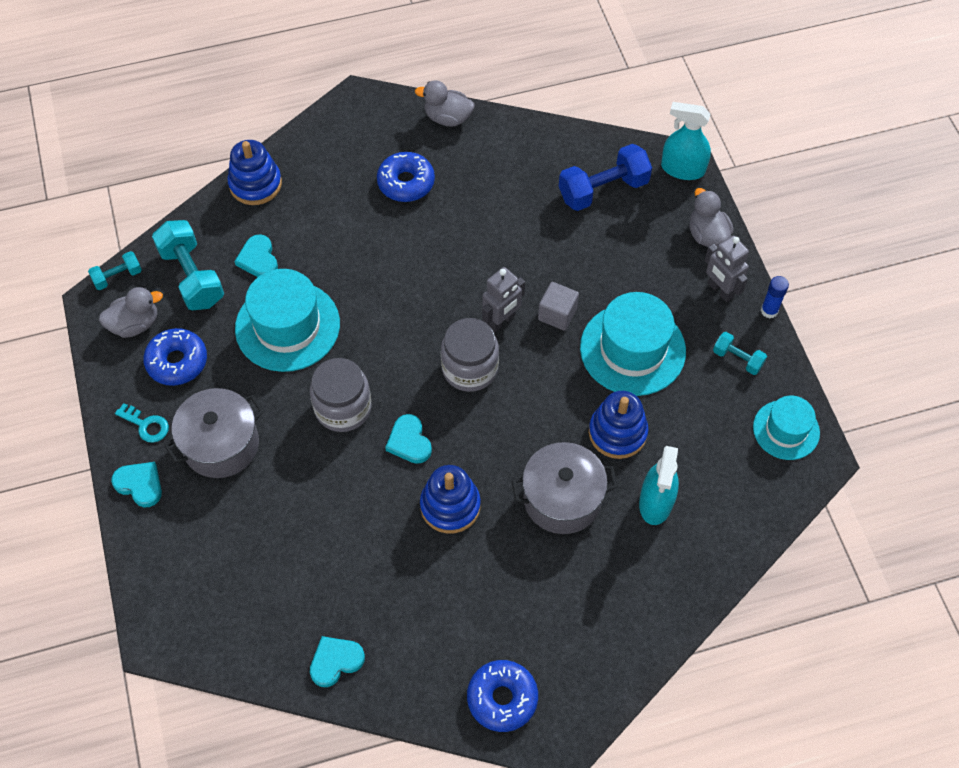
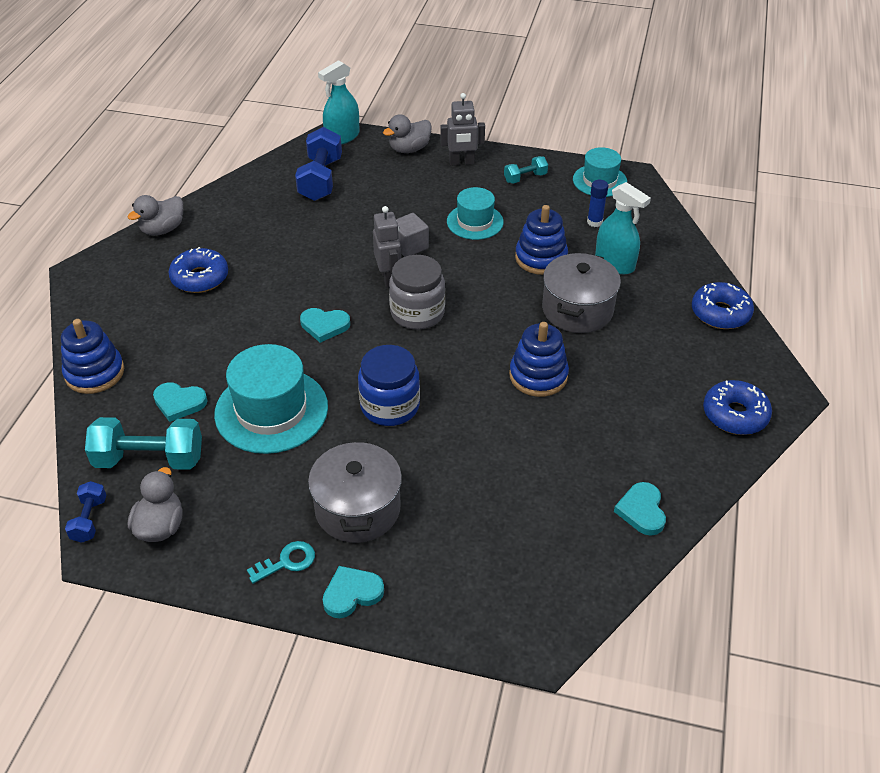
camera: 60 degrees left, 15 degrees down
(117, 277) = (89, 520): turquoise dumbbell -> blue dumbbell
(177, 362) = (236, 508): blue donut -> blue donut (720, 313)
(343, 408) = (390, 406): grey jar -> blue jar
(409, 441) = (457, 376): turquoise heart -> turquoise heart (324, 326)
(632, 349) = (475, 222): turquoise hat -> turquoise hat, size x0.61
(707, 234) = (409, 149): grey duck -> grey duck turned 45 degrees counterclockwise
(769, 311) = (498, 149): blue glue stick -> blue glue stick (594, 222)

